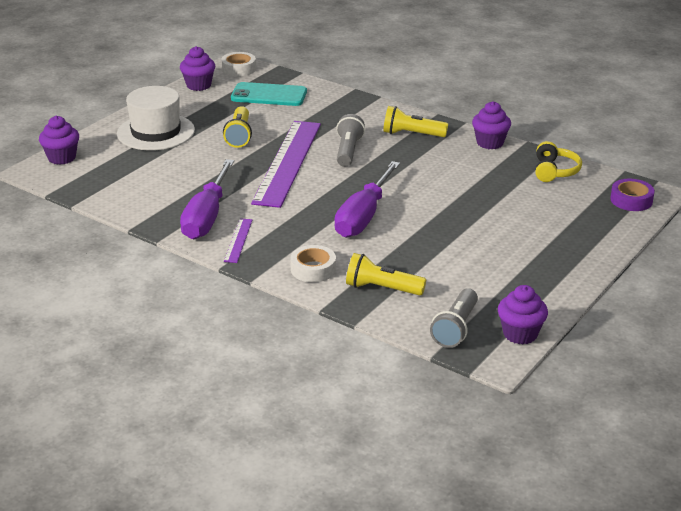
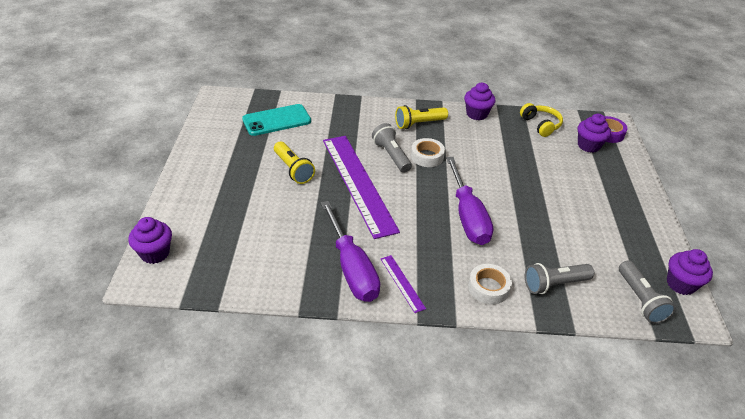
camera: 35 degrees left, 10 degrees up
(156, 132) = (217, 191): white hat -> none
(198, 85) = (208, 128): purple cupcake -> purple cupcake (588, 146)
(239, 69) = (226, 101): white tape -> white tape (427, 156)
(382, 288) = (554, 284): yellow flashlight -> grey flashlight

